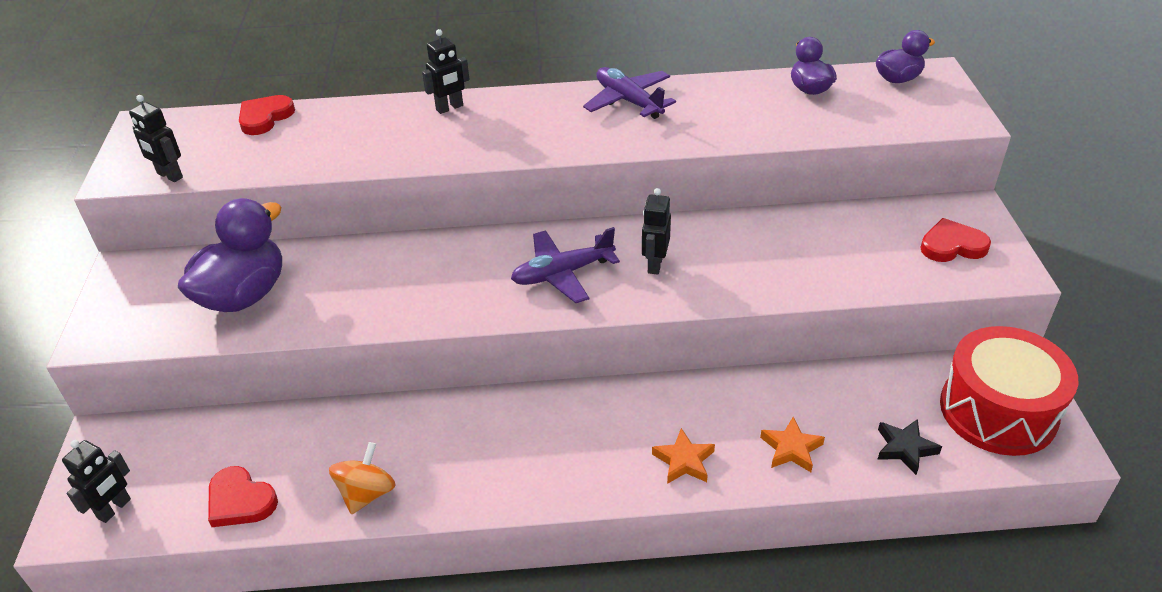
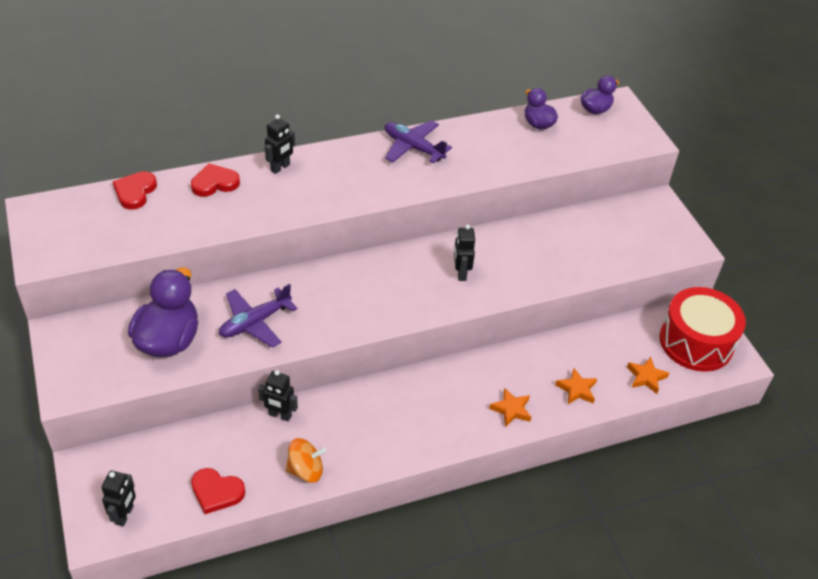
camera: 20 degrees left, 5 degrees up
(169, 176) = (84, 254): black robot -> black robot (280, 415)
(367, 493) = (305, 470): orange spinning top -> orange spinning top turned 75 degrees clockwise
(562, 273) = (399, 289): purple plane -> purple plane (255, 322)
(905, 448) = (646, 377): black star -> orange star
(952, 245) = (652, 232): red heart -> red heart (215, 183)

